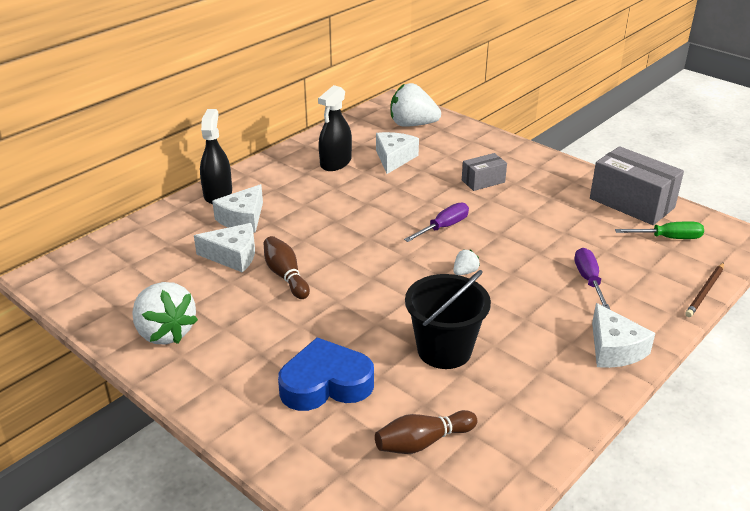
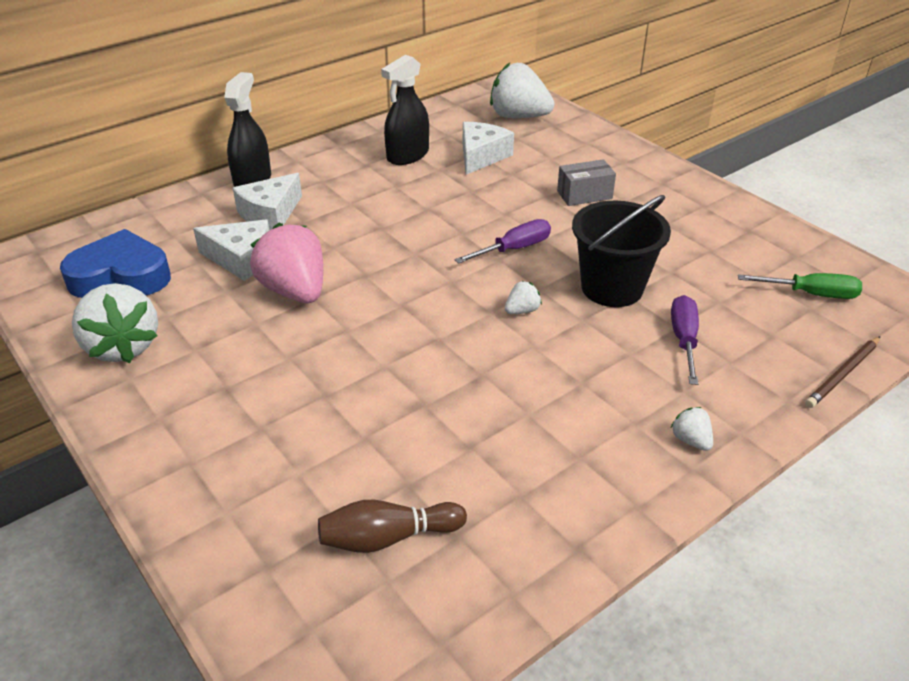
camera: 10 degrees right, 5 degrees up
(285, 276) = (295, 291): brown bowling pin -> pink strawberry
(325, 383) = (292, 439): blue heart -> blue heart (121, 276)
(444, 350) = (460, 413): black bucket -> black bucket (612, 288)
(614, 349) = (691, 440): white cheese -> white strawberry
(631, 203) = (773, 242): grey box -> none

